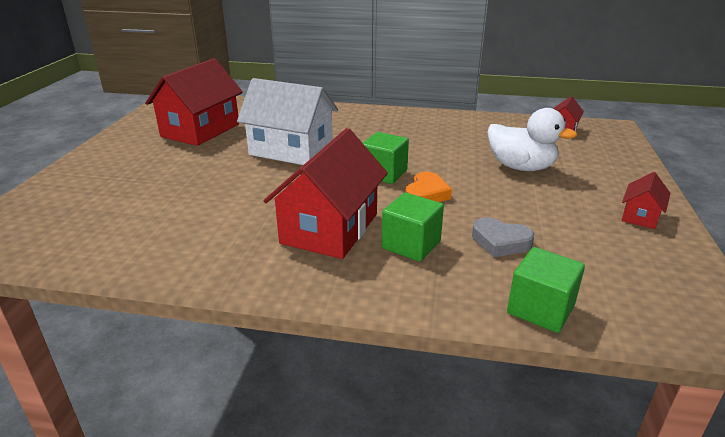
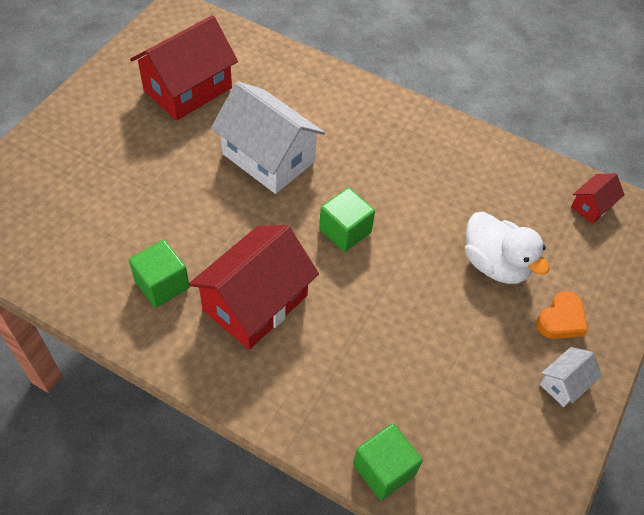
camera: 15 degrees right, 25 degrees up
(411, 245) = (317, 351): green cube -> green cube (162, 284)
(426, 194) = (370, 279): orange heart -> orange heart (561, 320)
(500, 242) = (401, 374): grey heart -> none
(640, 216) = (564, 383): red house -> white house

